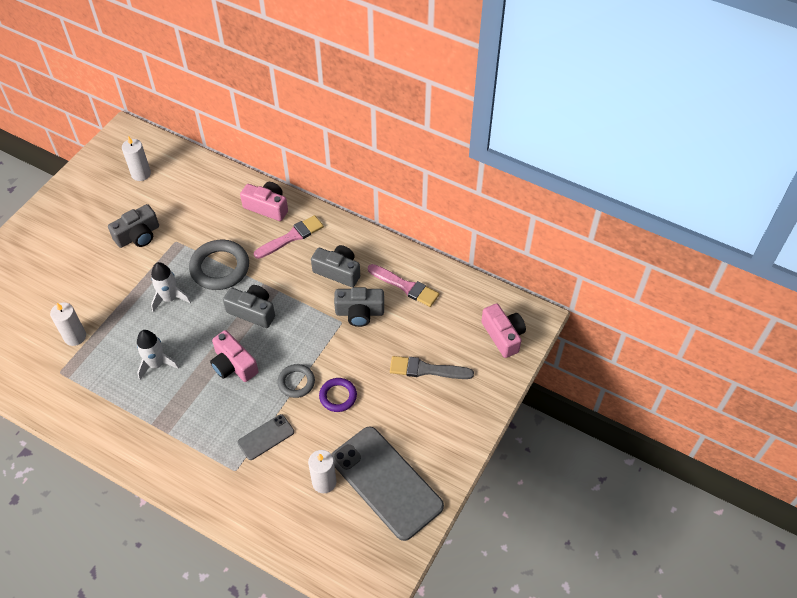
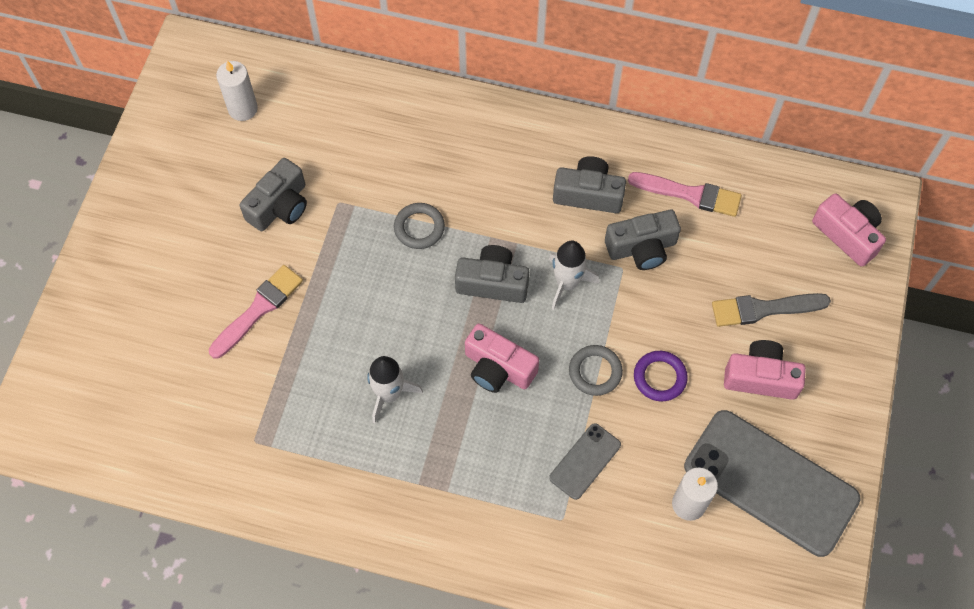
camera: 15 degrees left, 10 degrees up
(75, 336) = (253, 382): white candle -> none
(170, 298) = (366, 291): white rocket -> white rocket (567, 283)
(220, 268) = (419, 228): grey ring -> grey ring, size x0.58
(267, 207) = (449, 119): pink camera -> pink camera (760, 377)
(291, 237) = (502, 157): pink brush -> pink brush (258, 309)

